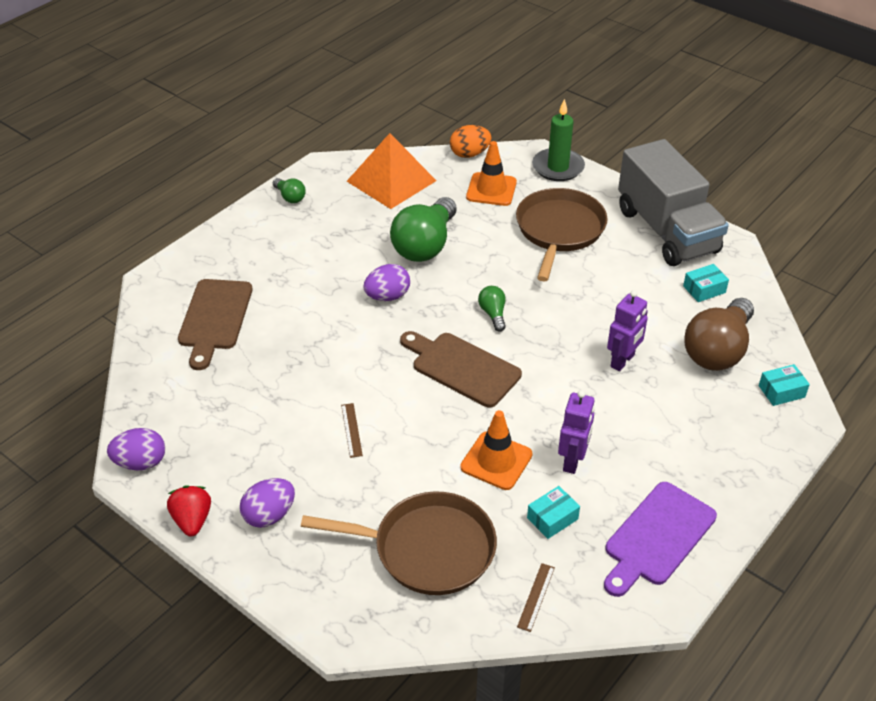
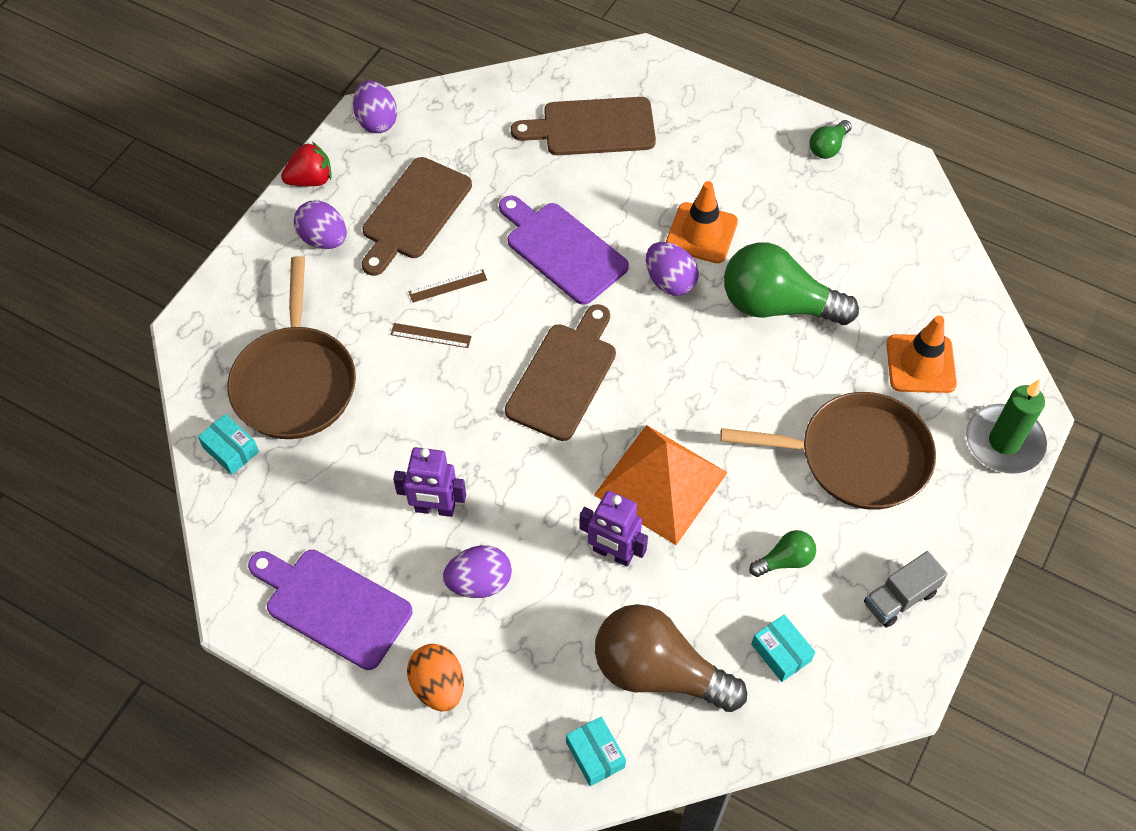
camera: 80 degrees right, 15 degrees up
(263, 445) = (414, 213): none -> brown cutting board
(337, 353) = (562, 250): none -> purple cutting board
(391, 181) = (899, 246): orange pyramid -> orange pyramid (660, 483)
(469, 154) = (994, 327): orange egg -> orange egg (438, 686)
(493, 314) = (666, 397): green light bulb -> green light bulb (785, 560)
(496, 461) = (423, 430): orange traffic cone -> orange traffic cone (701, 233)
(536, 597) = (243, 489): brown ruler -> brown ruler (431, 335)
(552, 518) = (348, 495): turquoise box -> turquoise box (231, 450)
(641, 440) = (479, 582): none -> purple egg
(666, 231) = (899, 598): grey truck -> grey truck, size x0.42

